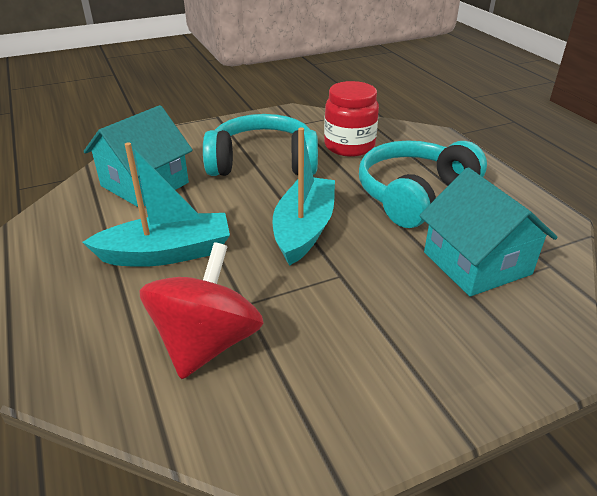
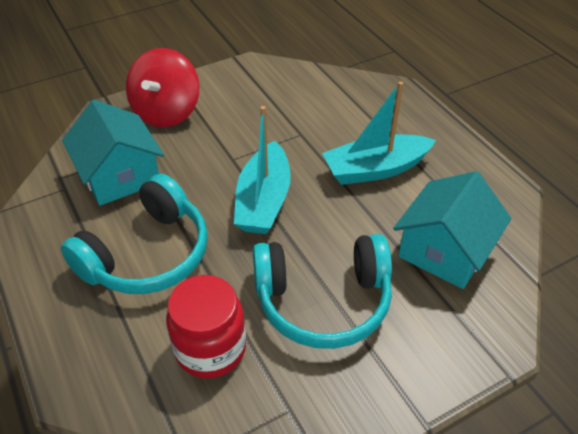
camera: 175 degrees right, 10 degrees up
(207, 343) = (318, 110): red spinning top -> red spinning top (167, 112)

